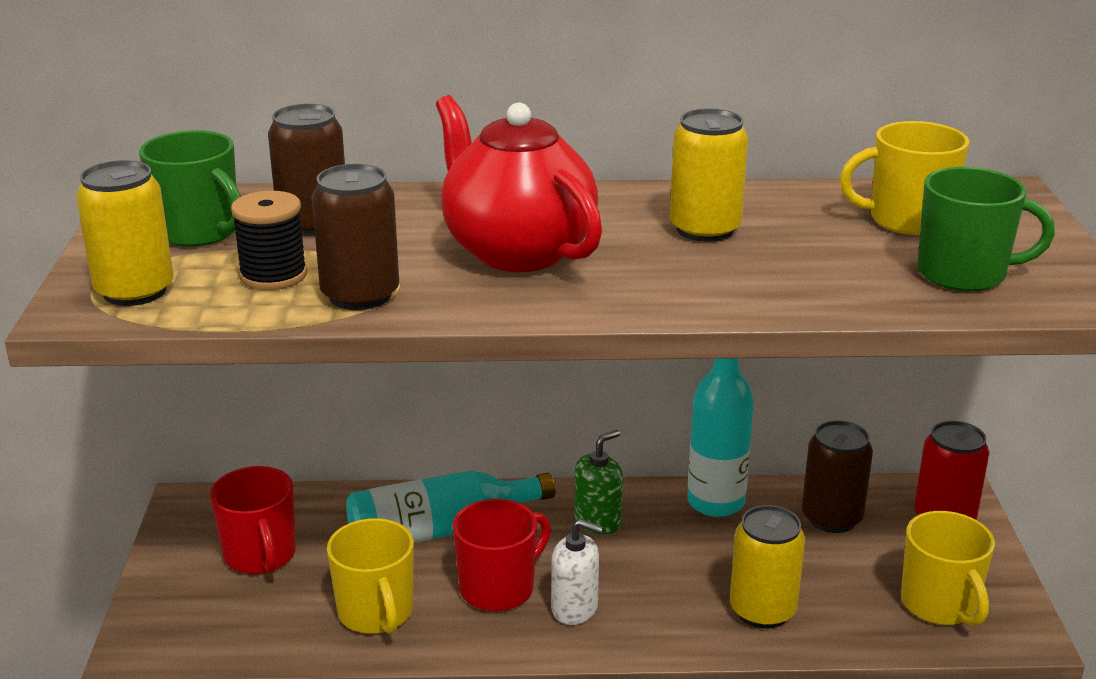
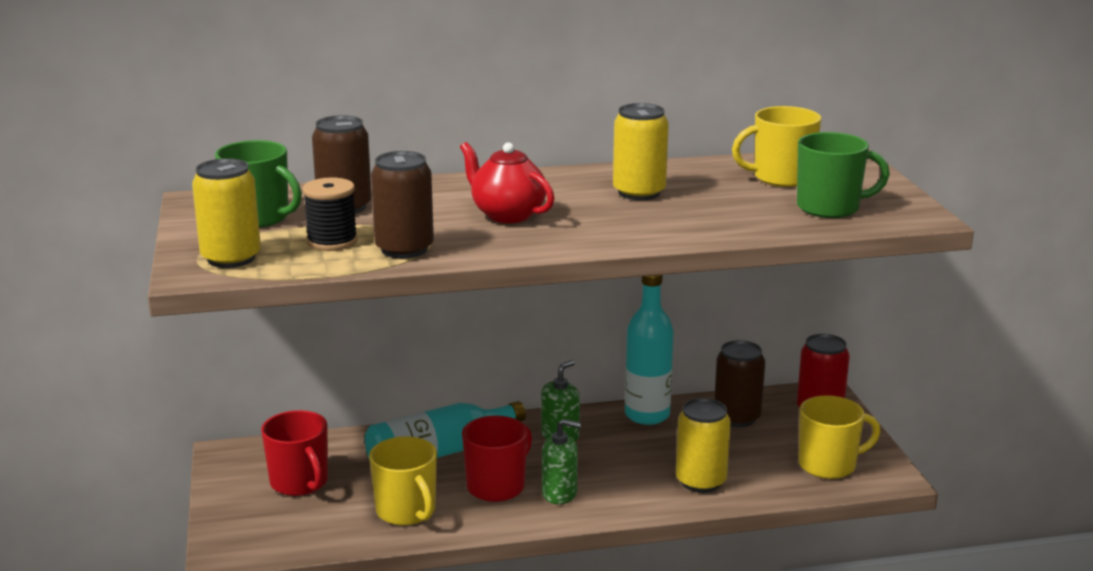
camera: 10 degrees left, 5 degrees down
(516, 251) = (507, 215): red teapot -> red teapot, size x0.65
(575, 608) = (559, 493): white soap dispenser -> green soap dispenser
(940, 604) = (828, 465): yellow mug -> yellow mug turned 75 degrees counterclockwise

